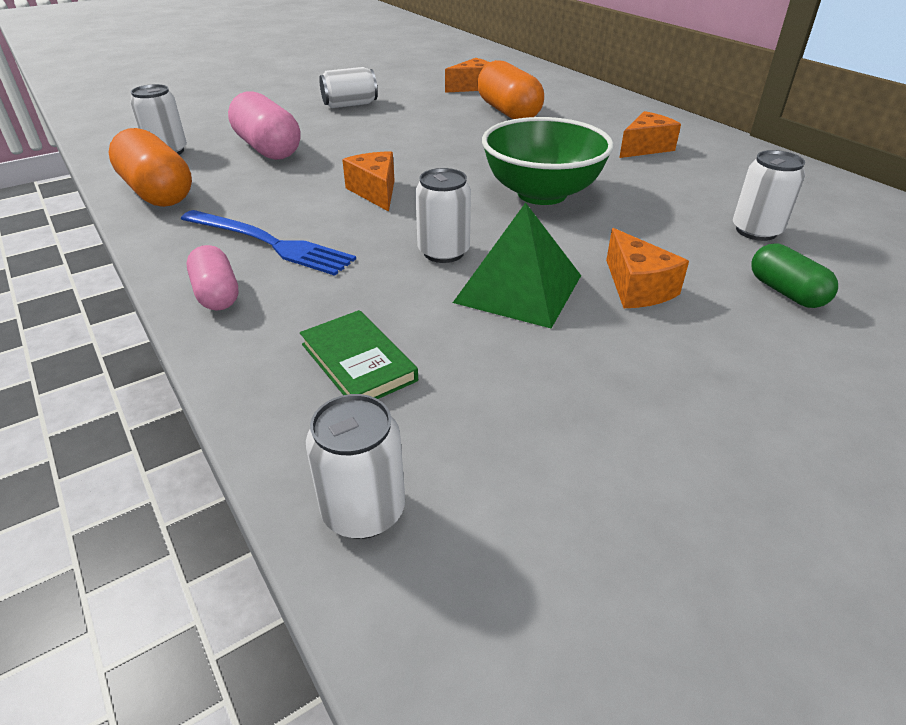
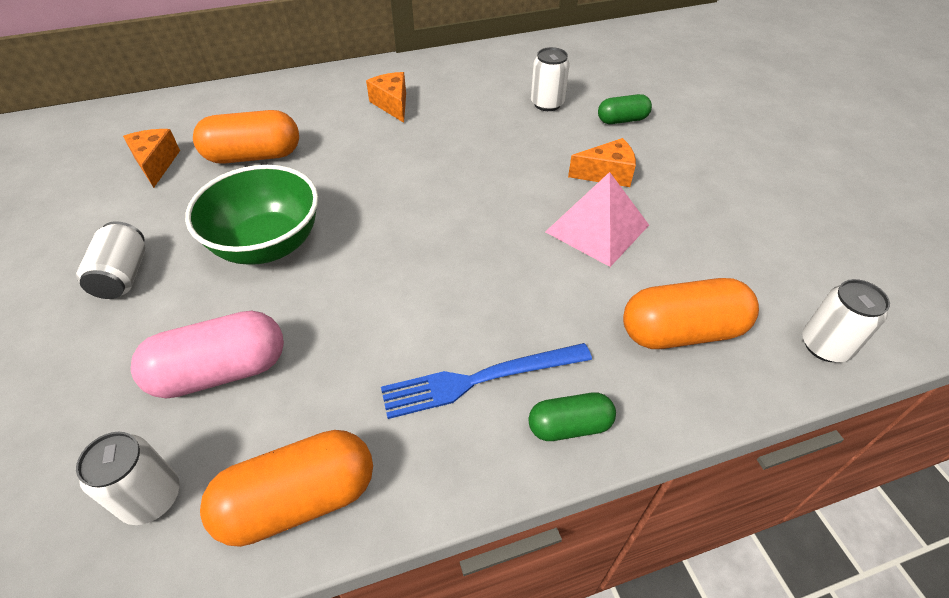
camera: 75 degrees left, 10 degrees up
(217, 294) = (569, 426): pink capsule -> green capsule
(269, 243) = (480, 380): blue fork -> blue fork turned 150 degrees counterclockwise
(358, 362) = (681, 331): green book -> orange capsule
(375, 192) = (398, 285): orange cheese -> none
(443, 252) = (533, 258): white can -> none
(519, 288) = (597, 228): green pyramid -> pink pyramid
(542, 194) = (451, 180): green bowl -> green bowl (267, 245)

